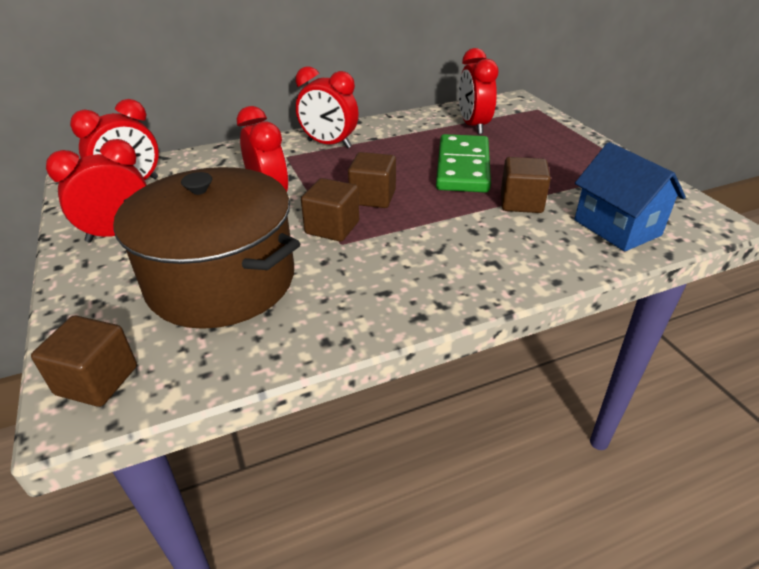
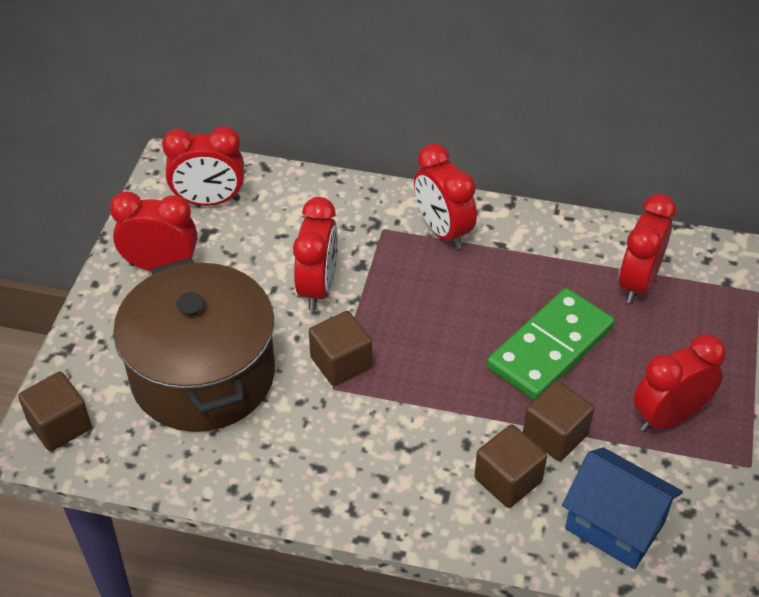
camera: 35 degrees right, 10 degrees up
(373, 197) = (414, 342): brown cube -> brown cube (508, 480)
(570, 169) = (668, 417): none -> red clock
(617, 227) = (614, 526): blue house -> blue house turned 60 degrees counterclockwise

